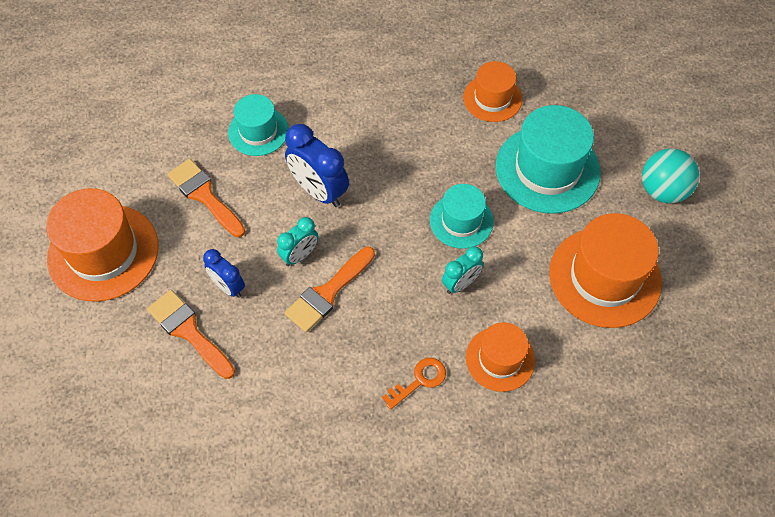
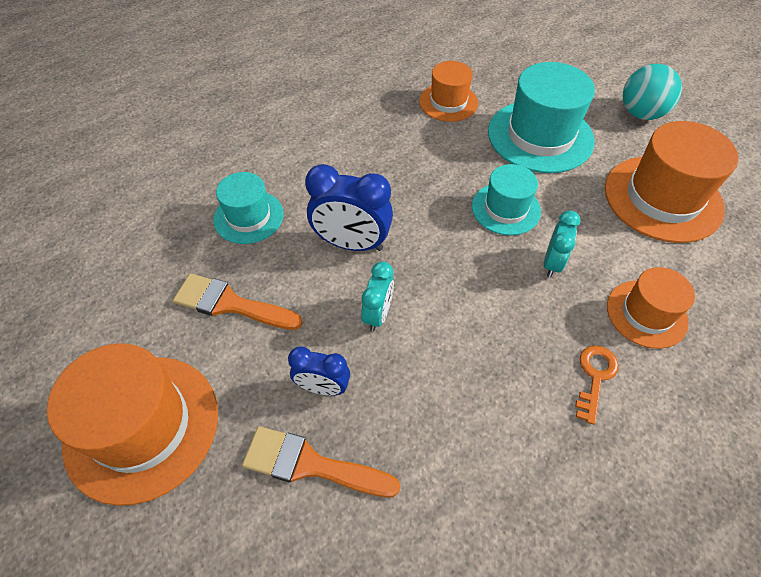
camera: 30 degrees left, 5 degrees down
(328, 293) = (435, 337): orange brush -> none

